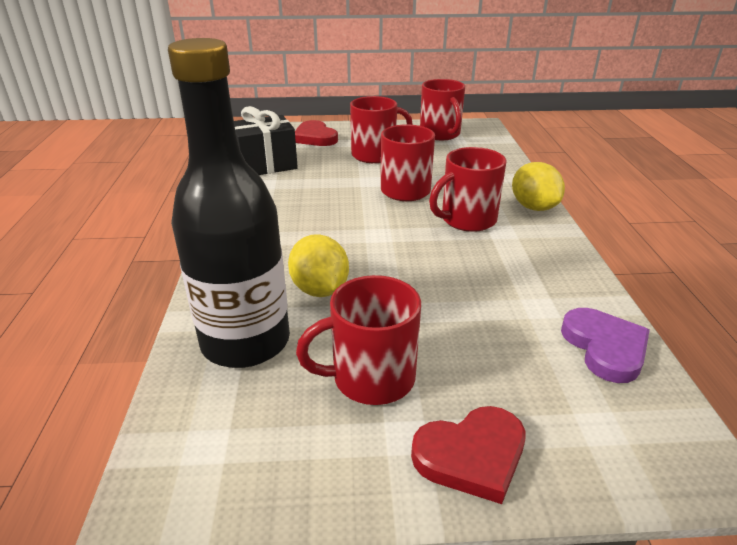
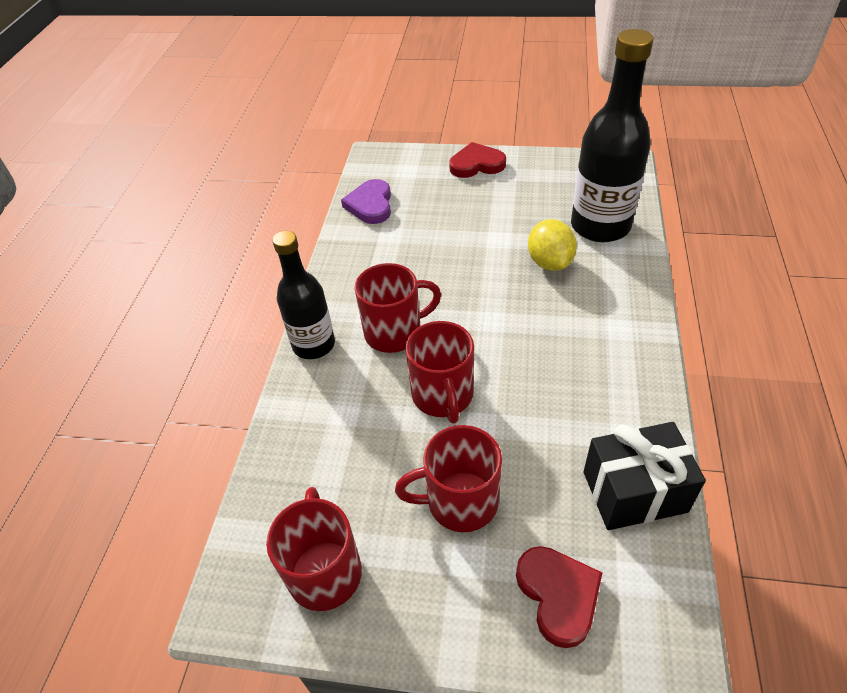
camera: 165 degrees left, 15 degrees up
(371, 378) = (519, 199): red mug -> none
(533, 207) = (314, 345): yellow lemon -> black bottle

